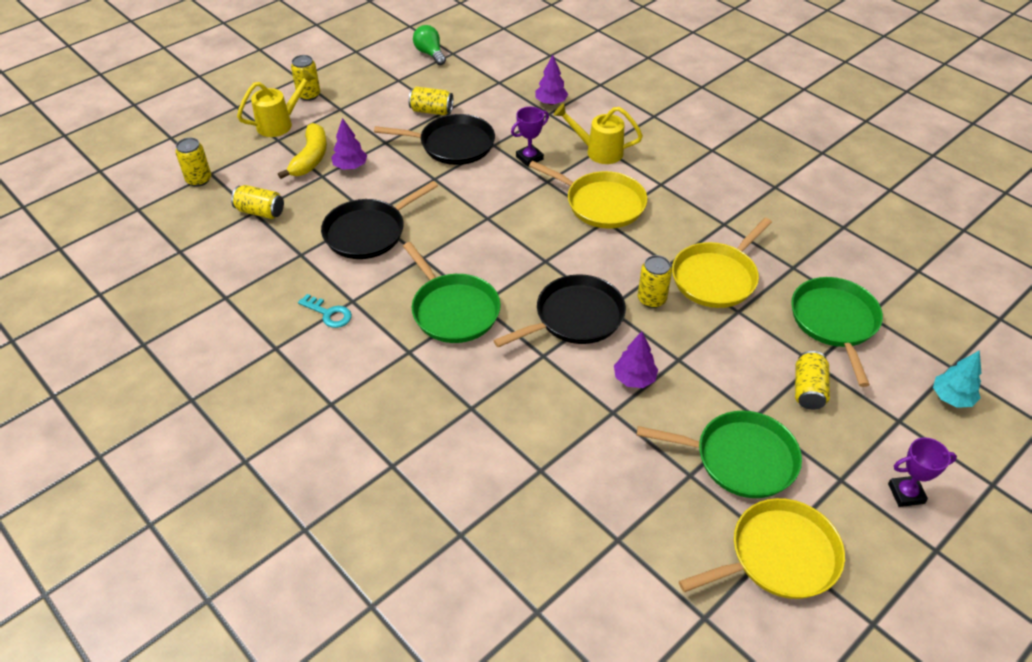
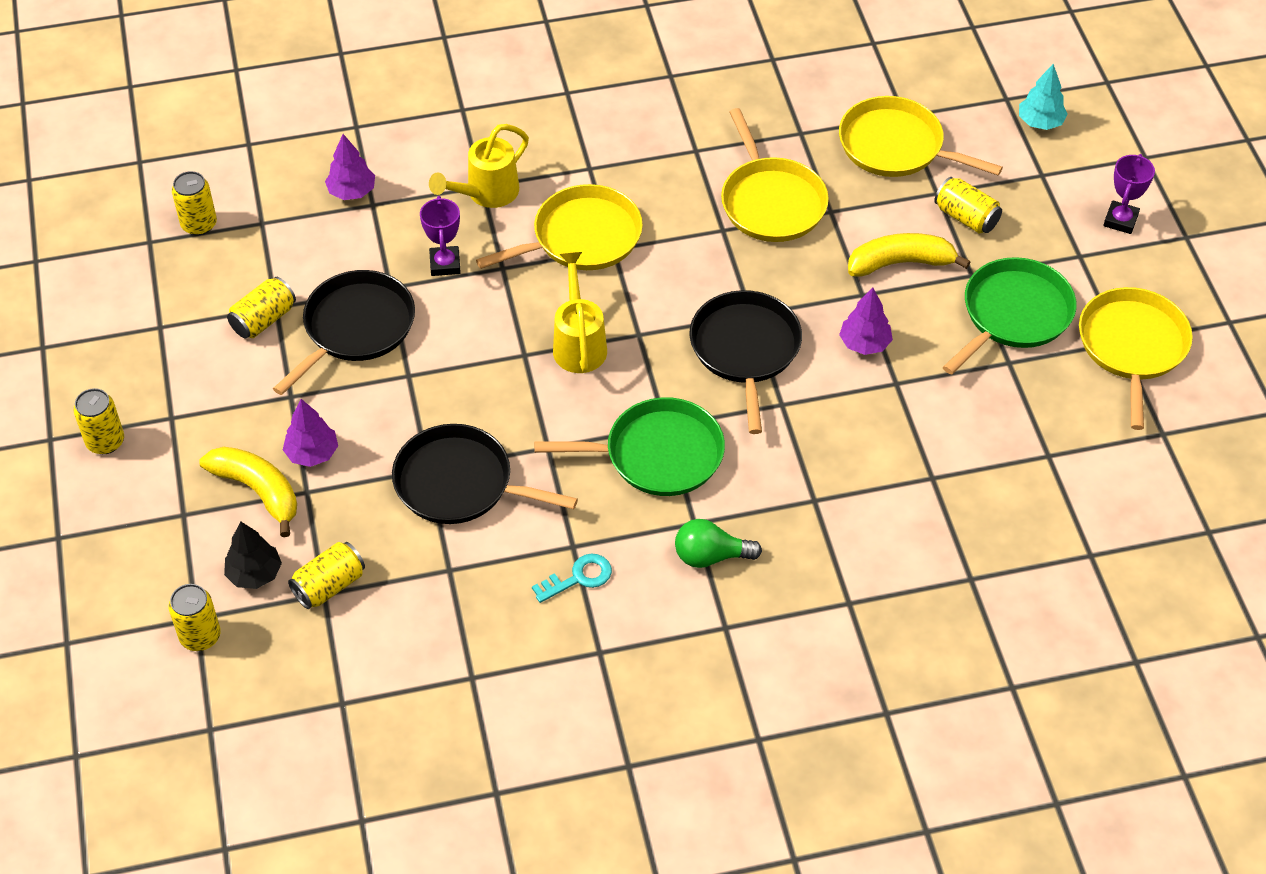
camera: 60 degrees left, 5 degrees up
(252, 181) = (254, 574): none -> black tree
(280, 124) = (147, 499): yellow watering can -> yellow watering can (579, 343)
(368, 232) = (460, 483): black pan -> black pan turned 120 degrees clockwise
(430, 53) = (128, 266): green light bulb -> green light bulb (710, 556)
(651, 299) = (764, 272): yellow can -> yellow can (199, 224)
(727, 369) = (900, 263): none -> yellow banana
(835, 322) = (896, 146): green pan -> yellow pan

